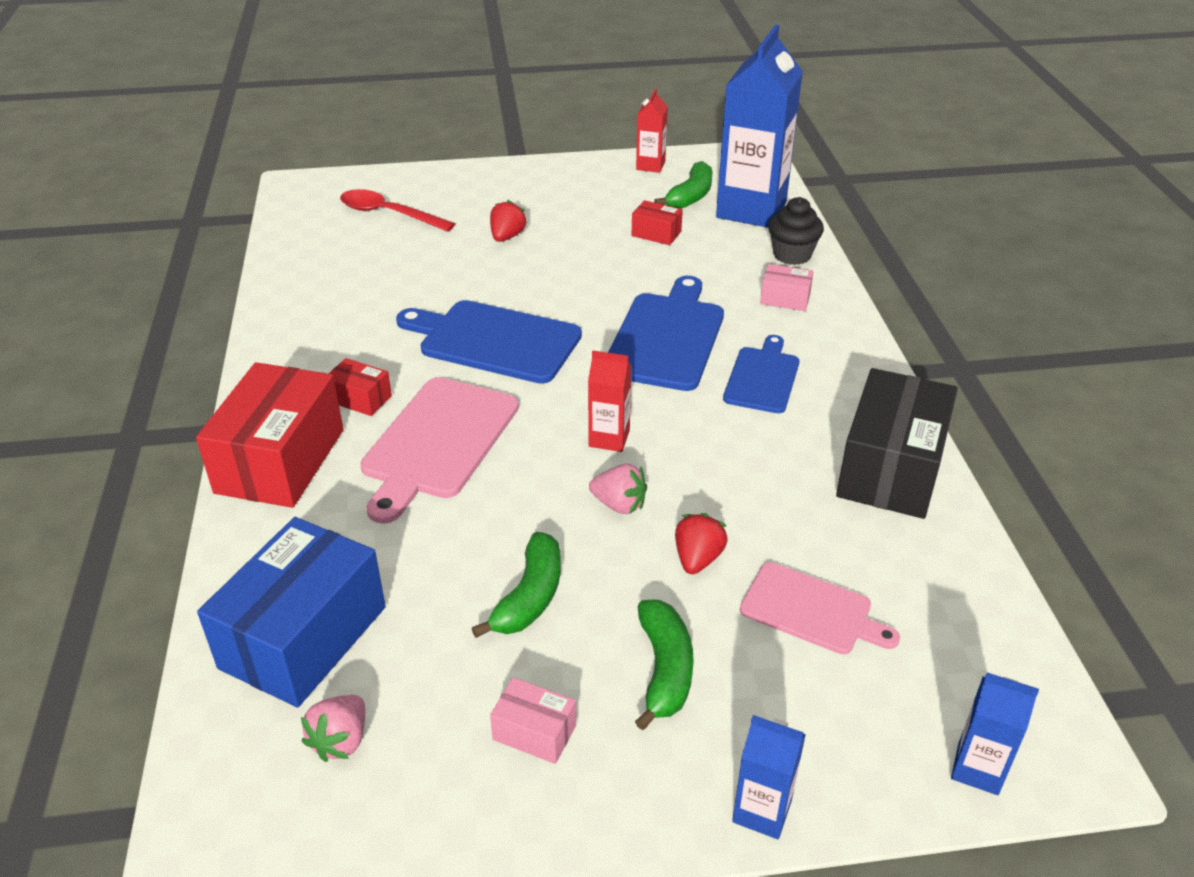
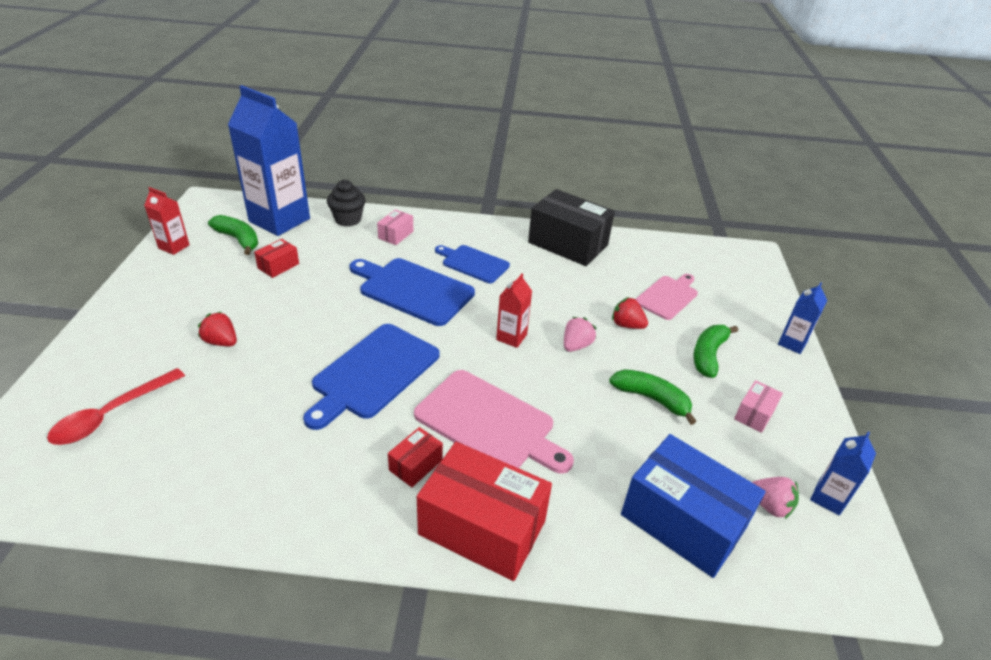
camera: 80 degrees left, 0 degrees up
(664, 670) = (708, 355): green banana -> green banana turned 75 degrees counterclockwise
(978, 768) = (760, 277): blue carton -> blue carton (828, 498)

